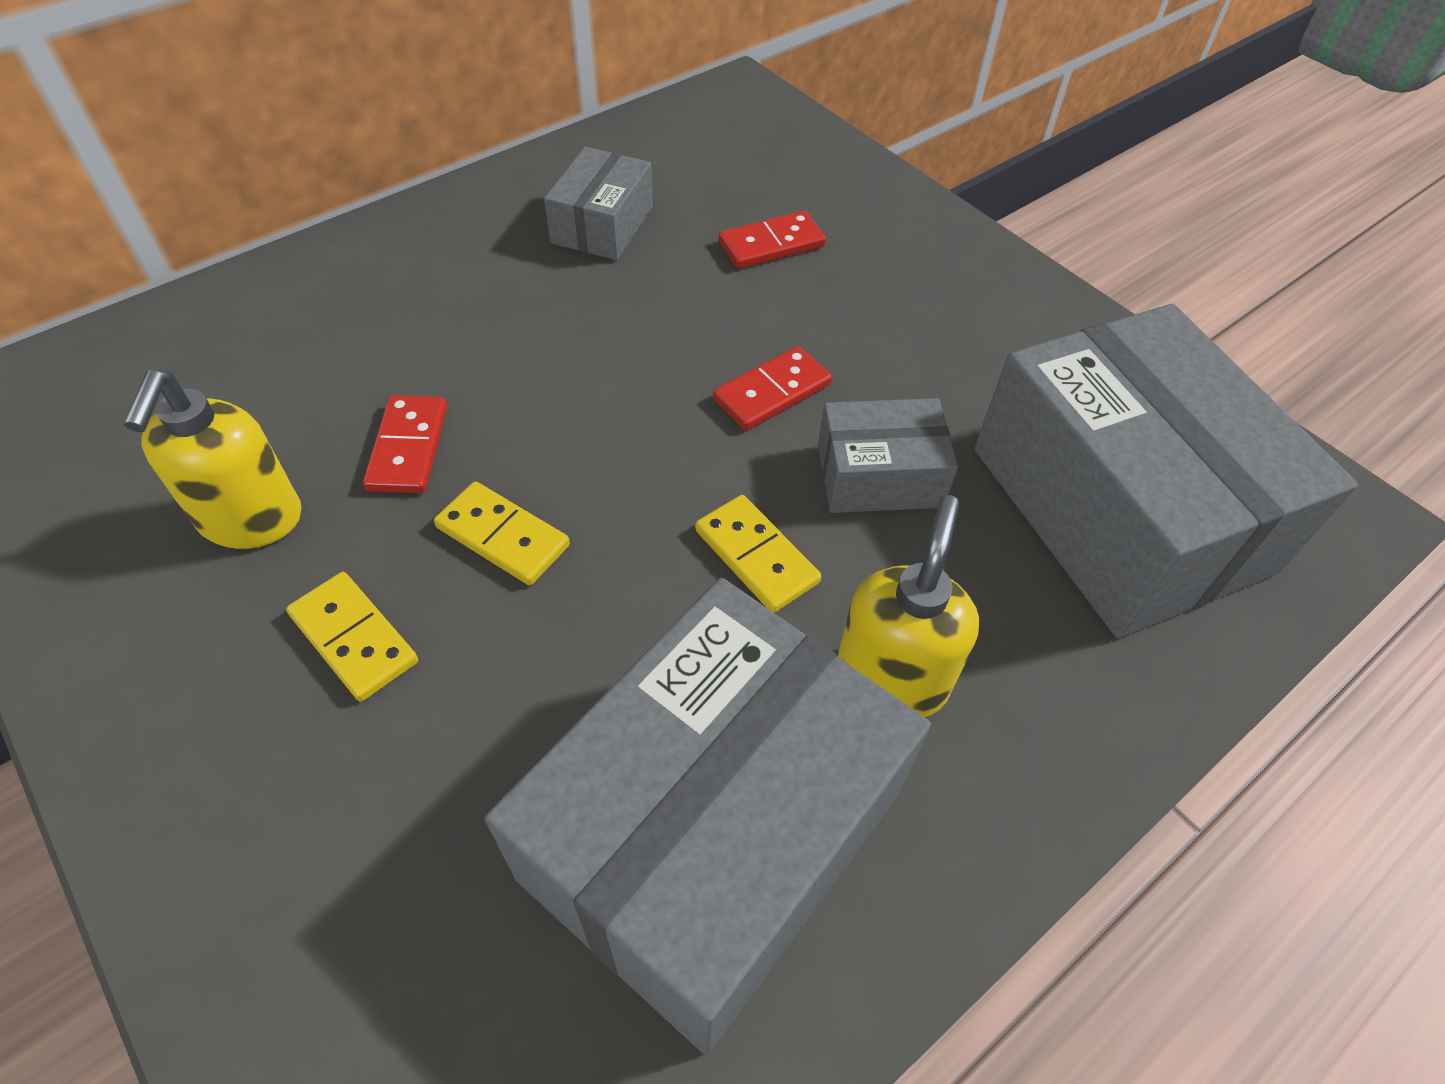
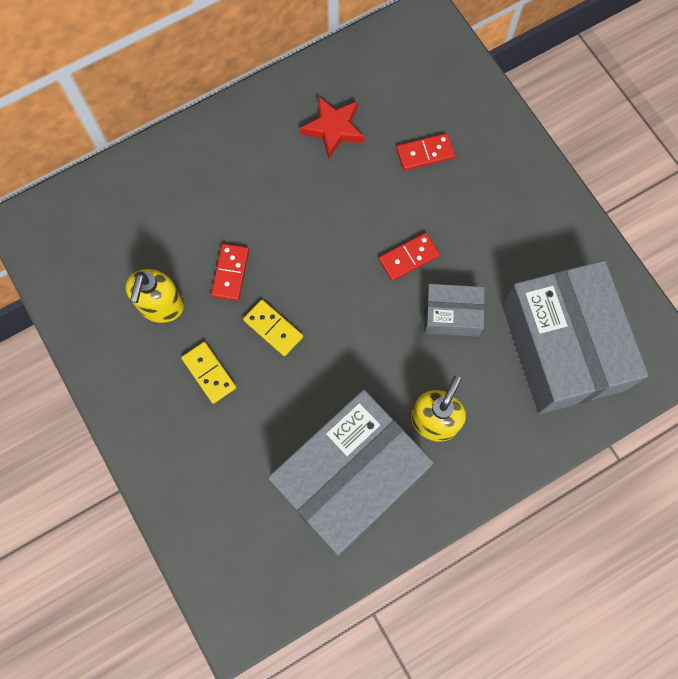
camera: 10 degrees right, 20 degrees up
(602, 224) = (333, 129): grey box -> red star
(756, 556) = (386, 352): yellow domino -> none

